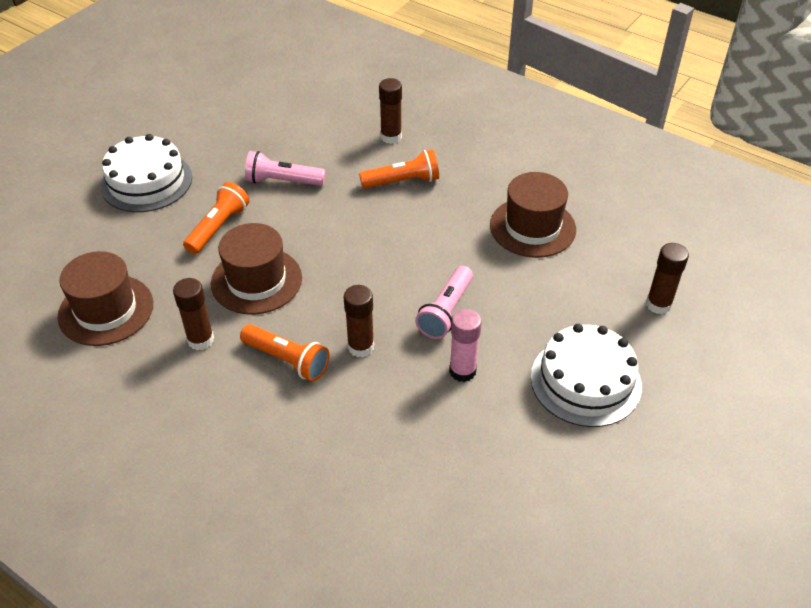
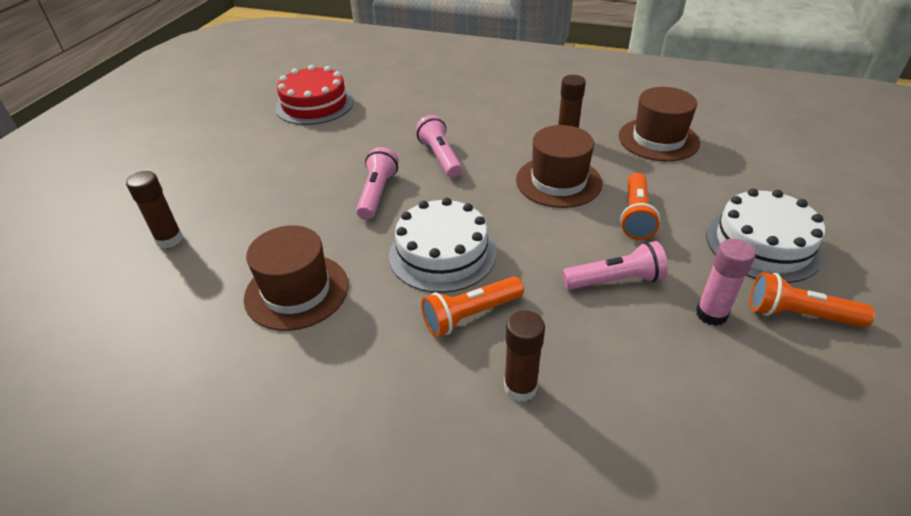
camera: 165 degrees right, 5 degrees down
(287, 360) = (492, 139): orange flashlight -> orange flashlight (799, 314)
(361, 347) = (440, 157): brown glue stick -> pink flashlight
(462, 371) = (353, 159): pink glue stick -> pink glue stick (711, 314)
(504, 509) = (314, 104): none -> red cake
(585, 381) = (253, 171): white cake -> white cake (442, 253)

